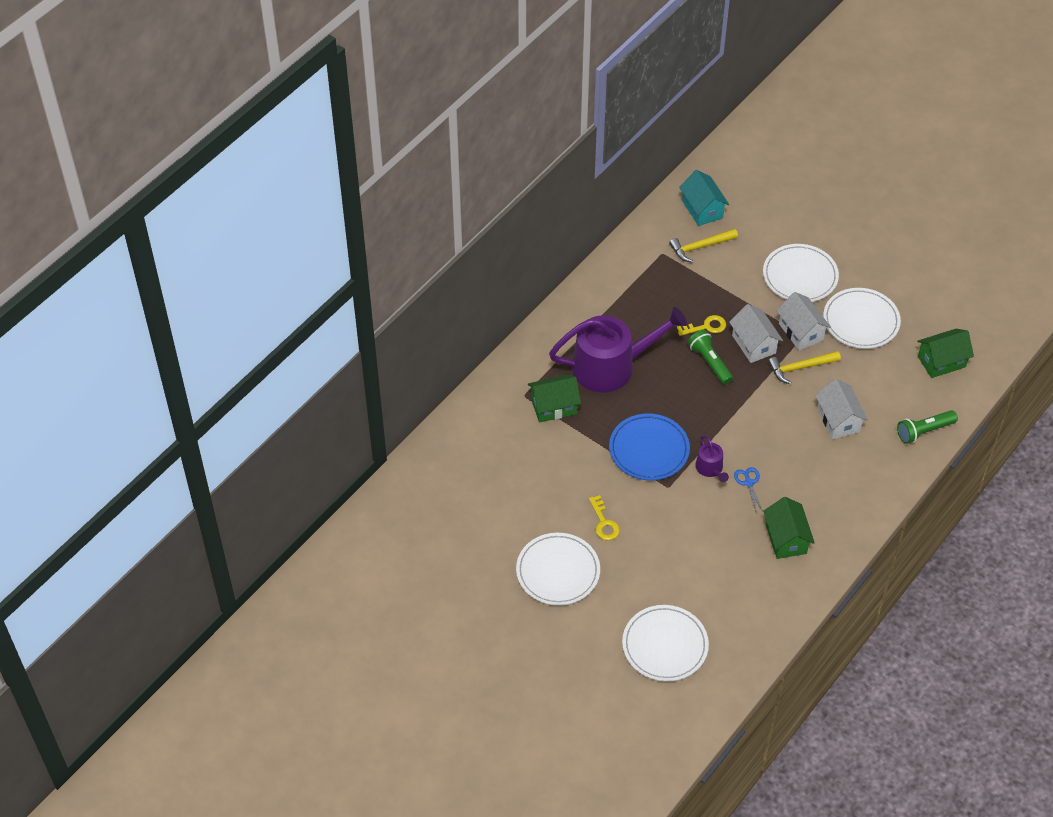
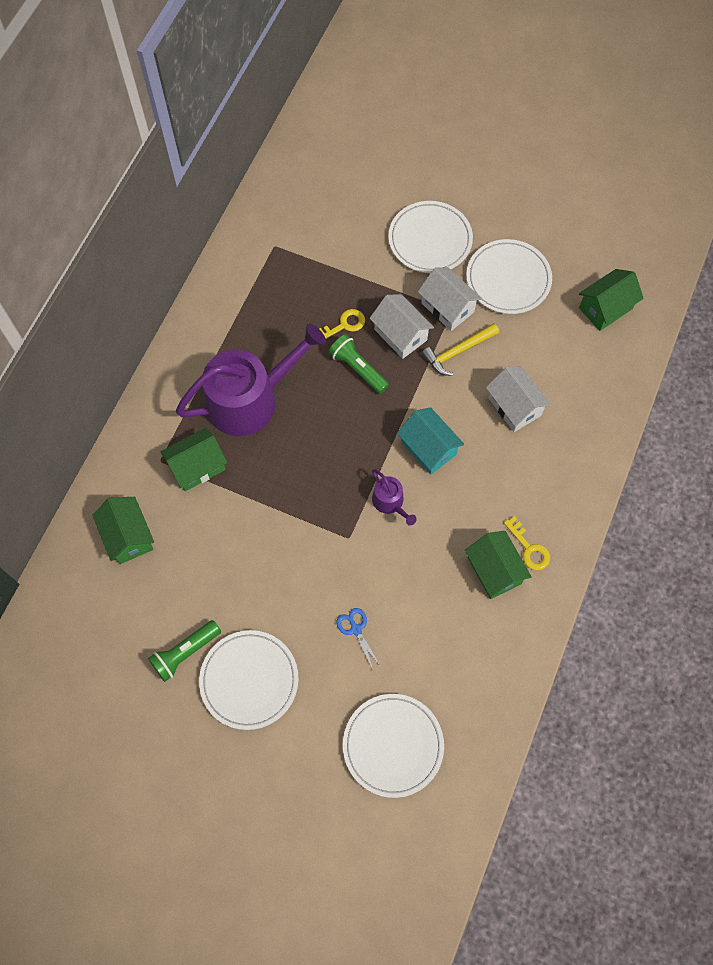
camera: 15 degrees left, 15 degrees up
(484, 445) = (128, 536): none -> green house
(604, 523) = (287, 602): yellow key -> yellow key (529, 548)
(649, 449) = (316, 495): blue plate -> none
(700, 247) = (314, 229): yellow hammer -> none
(702, 209) = (306, 182): turquoise house -> turquoise house (428, 448)
(749, 483) = (436, 509): blue scissors -> blue scissors (356, 629)
(924, 431) = (609, 398): green flashlight -> green flashlight (185, 652)

